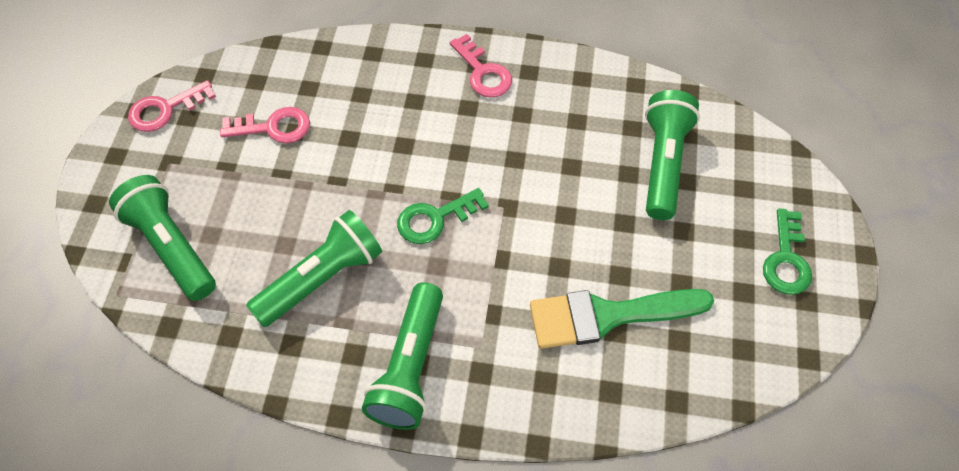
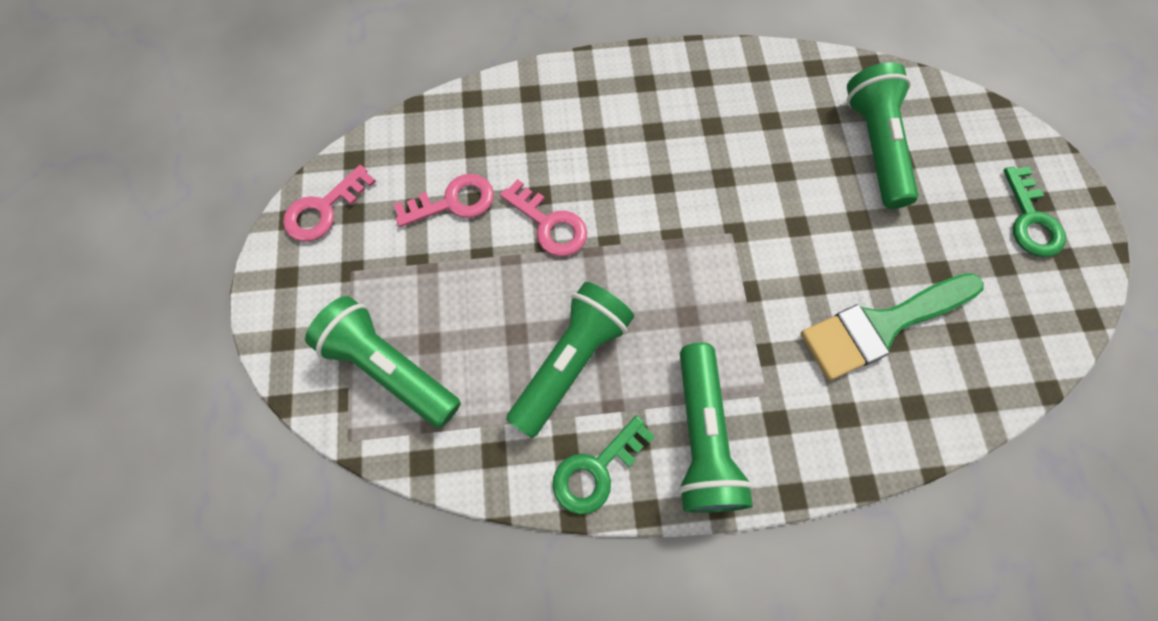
camera: 15 degrees left, 10 degrees up
(435, 219) = (666, 264): green key -> green key (596, 470)
(483, 72) = (655, 89): pink key -> pink key (549, 224)

